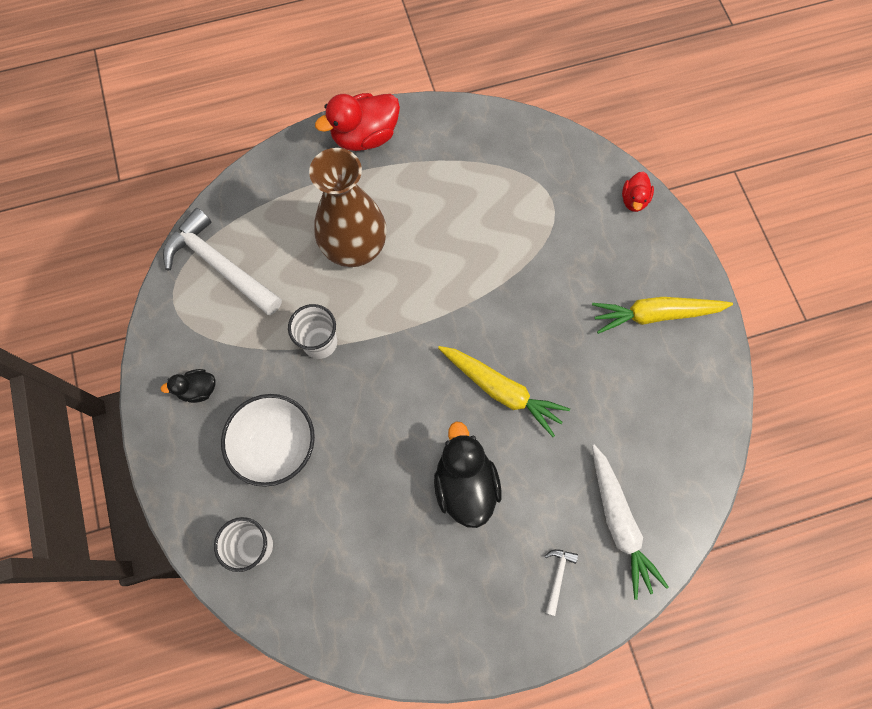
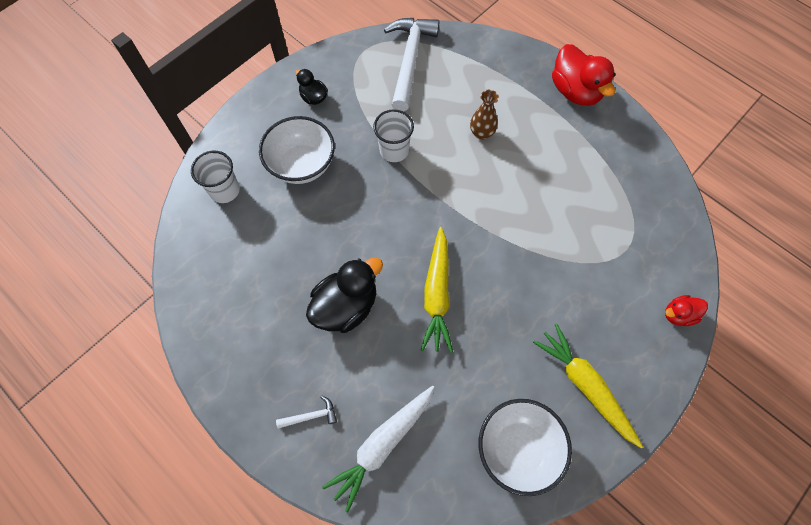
camera: 60 degrees right, 5 degrees down
(355, 248) = (481, 133): brown vase -> brown vase, size x0.46
(365, 136) = (575, 91): red duck -> red duck turned 150 degrees counterclockwise
(680, 405) = (517, 448): none -> white bowl

